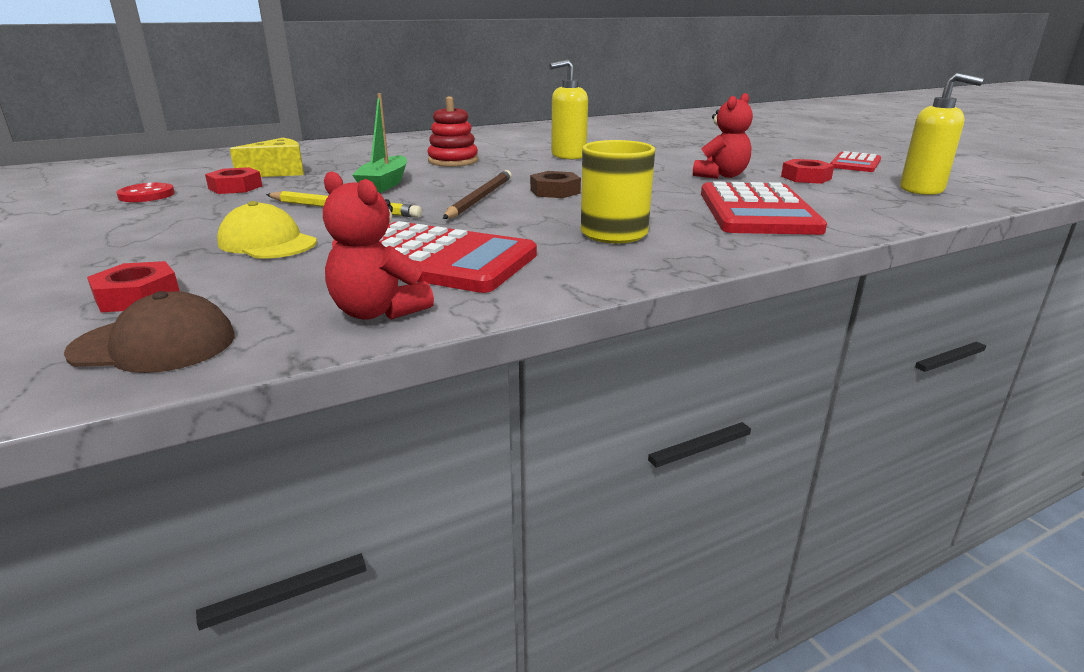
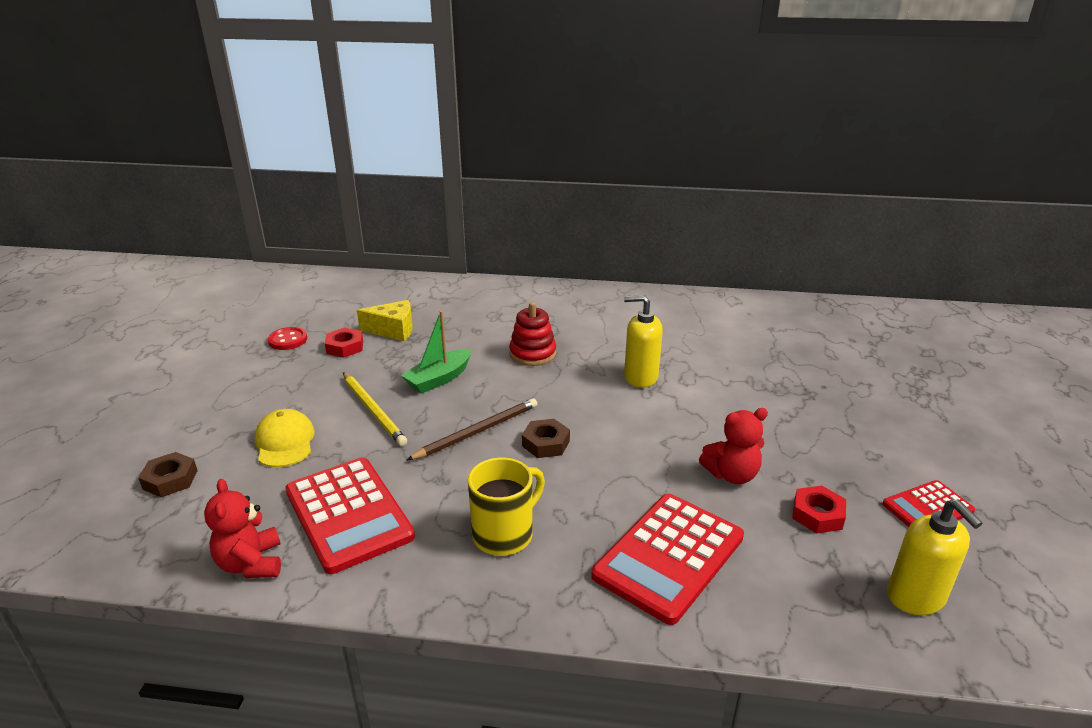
camera: 35 degrees right, 5 degrees up
(137, 296) = (170, 479): red nut -> brown nut
(154, 344) = (132, 538): brown cap -> none

